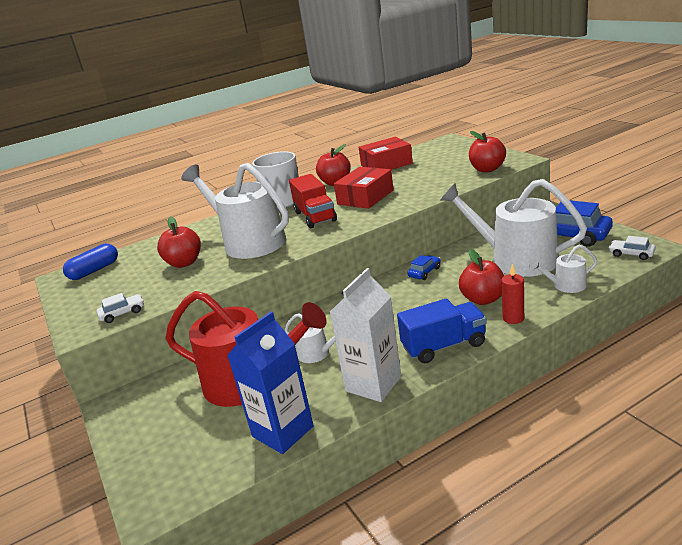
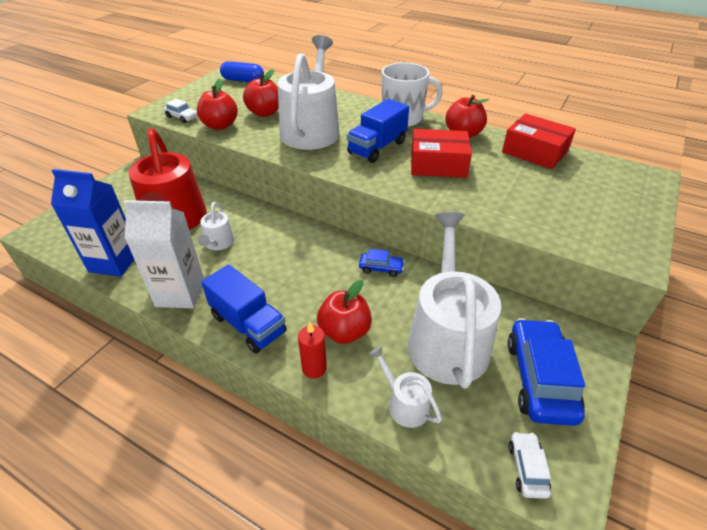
camera: 55 degrees right, 15 degrees up
(315, 216) = (377, 148): red truck -> blue truck
(487, 169) = (578, 236): red apple -> red apple (220, 125)

